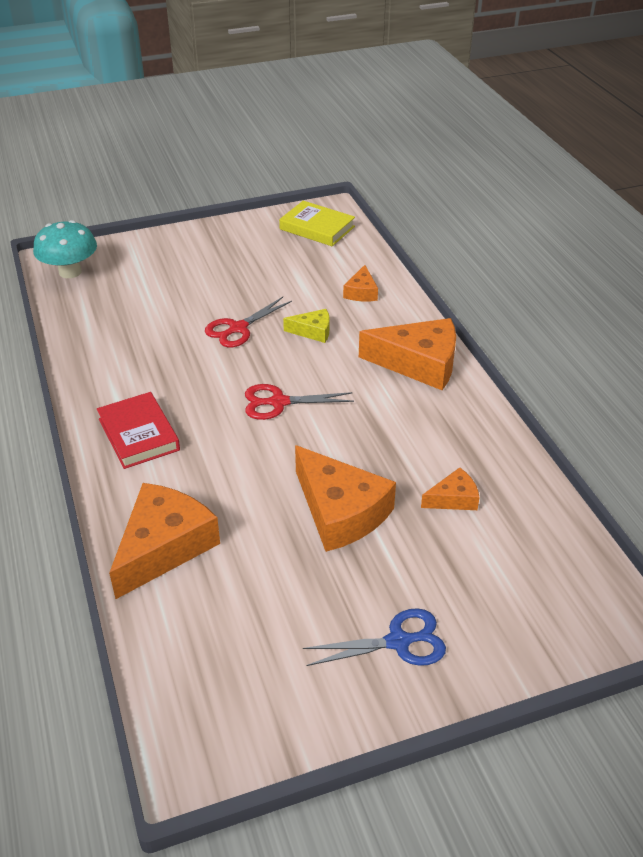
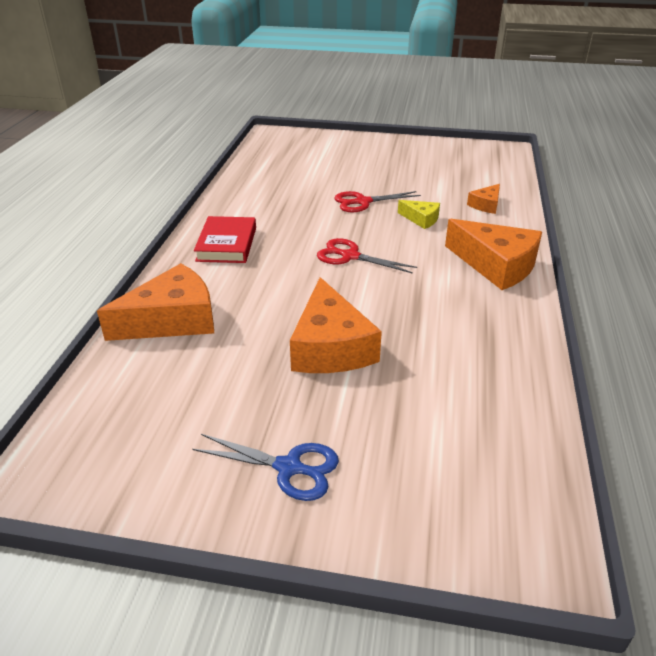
camera: 30 degrees right, 5 degrees down
(70, 272) = (276, 142): turquoise mushroom -> none
(317, 228) = (484, 157): yellow book -> none
(453, 498) = (442, 374): orange cheese -> none

